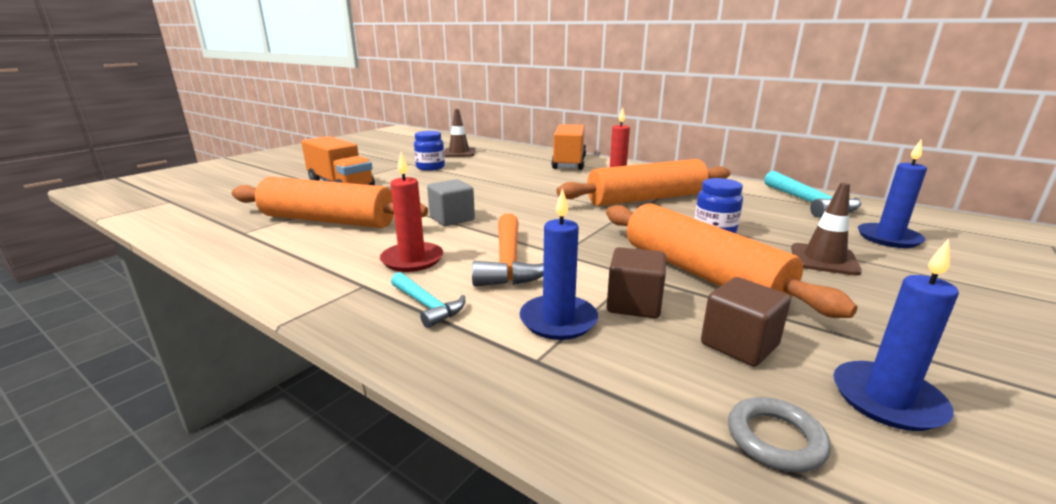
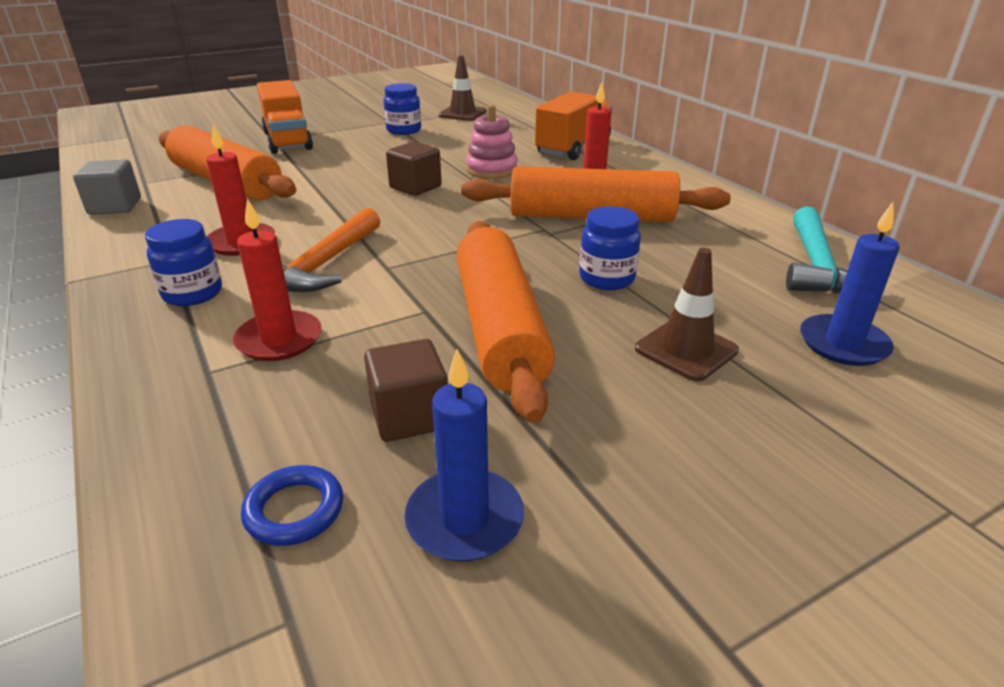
camera: 25 degrees right, 10 degrees up
(427, 305) = (193, 293): turquoise hammer -> blue jar
(452, 218) = (338, 202): grey cube -> grey cube (115, 206)
(535, 182) = (492, 170): none -> pink stacking toy
(558, 320) = (279, 340): blue candle -> red candle
(634, 304) = (373, 343): brown cube -> brown cube (415, 187)
(775, 439) = (294, 510): grey ring -> blue ring

